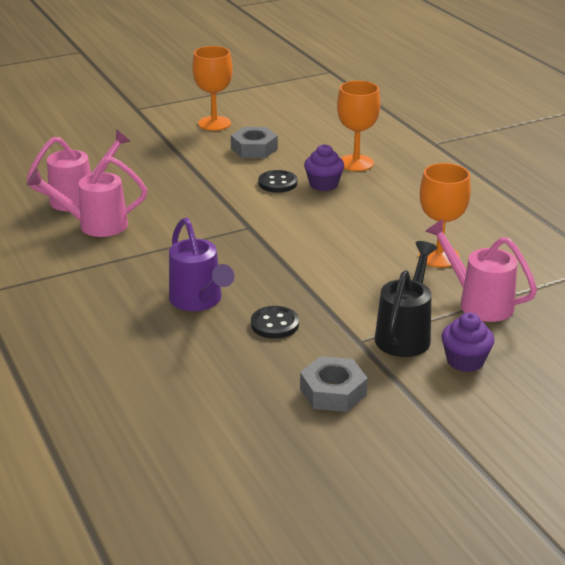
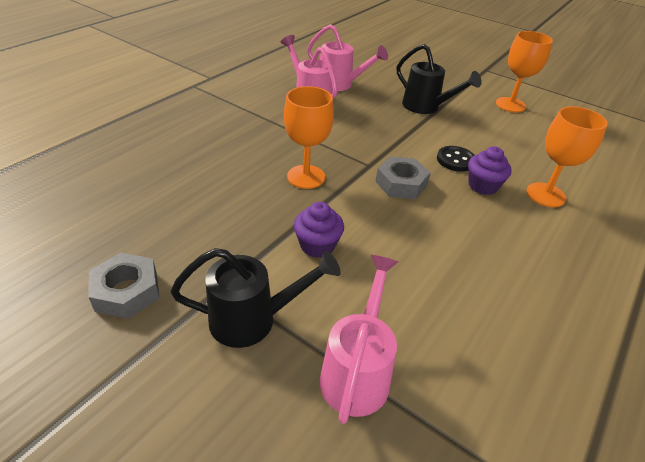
camera: 60 degrees right, 10 degrees up
(176, 166) = (425, 107): none -> black watering can
(199, 301) = (237, 172): purple watering can -> none
(254, 149) = (496, 133): grey nut -> grey nut (401, 184)
(274, 324) = (224, 222): black button -> none
(439, 256) = (428, 306): orange goblet -> orange goblet (306, 177)
(465, 361) = (224, 391): purple cupcake -> purple cupcake (317, 245)

